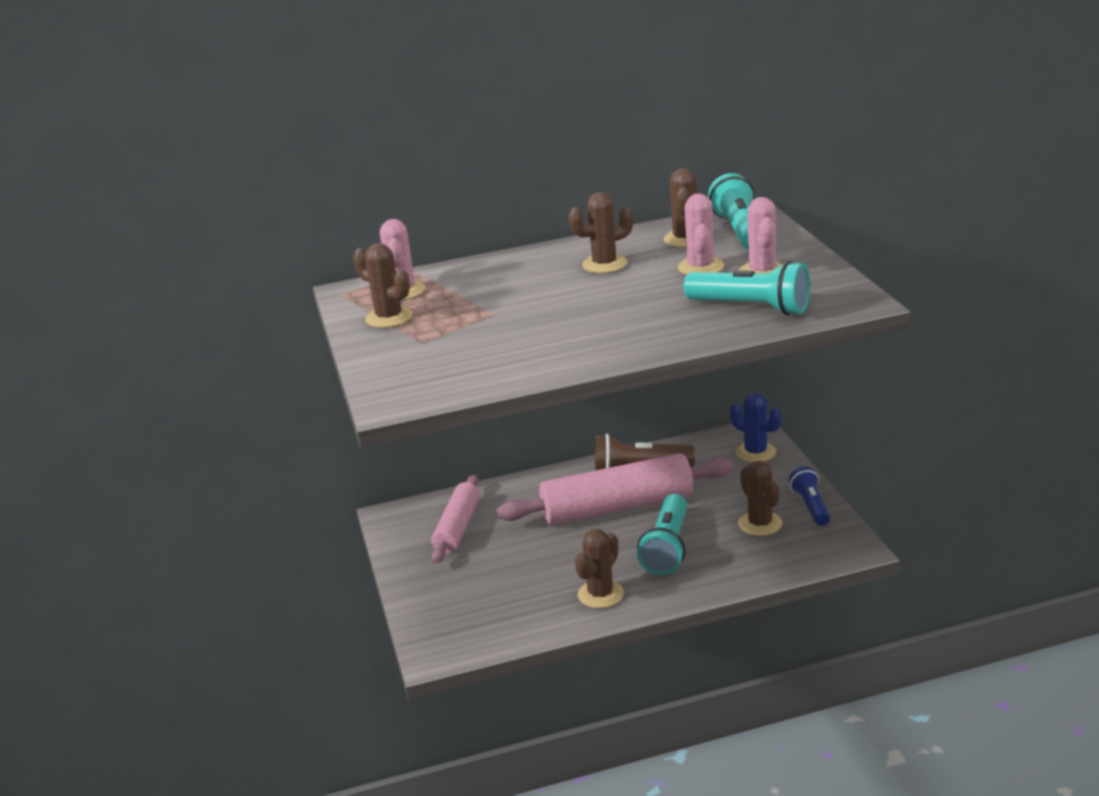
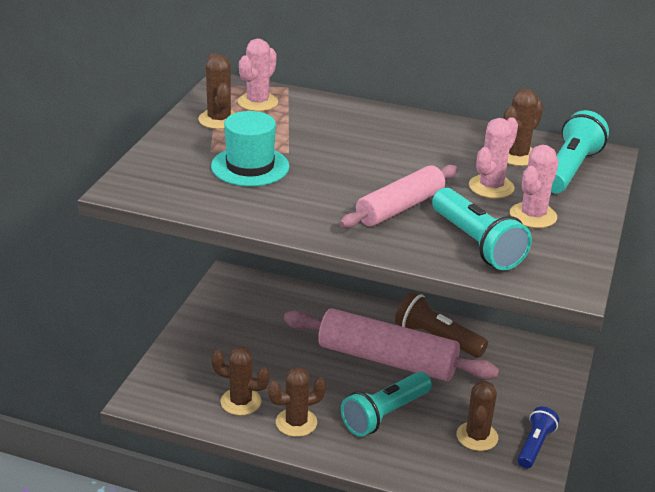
camera: 30 degrees right, 5 degrees up
(458, 528) = (261, 312): pink rolling pin -> pink rolling pin (400, 208)
(478, 338) = (250, 166): none -> turquoise hat
(604, 264) = (424, 148): brown cactus -> brown cactus (240, 402)
(756, 452) = (544, 373): blue cactus -> none

